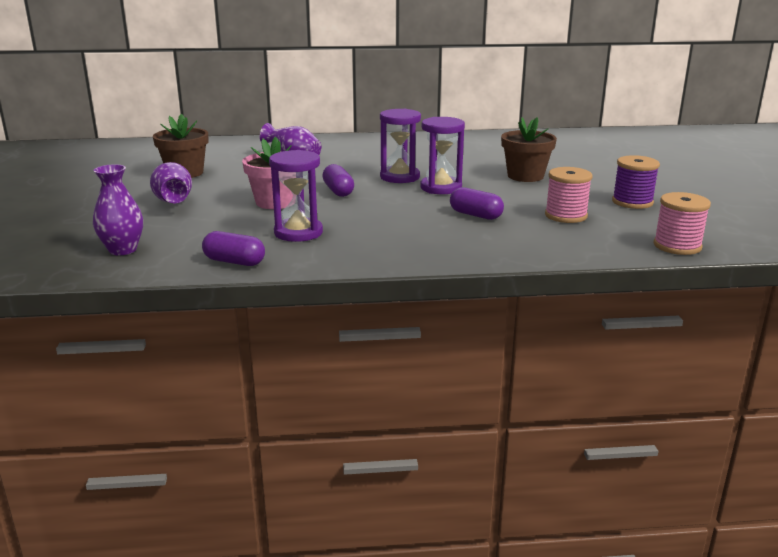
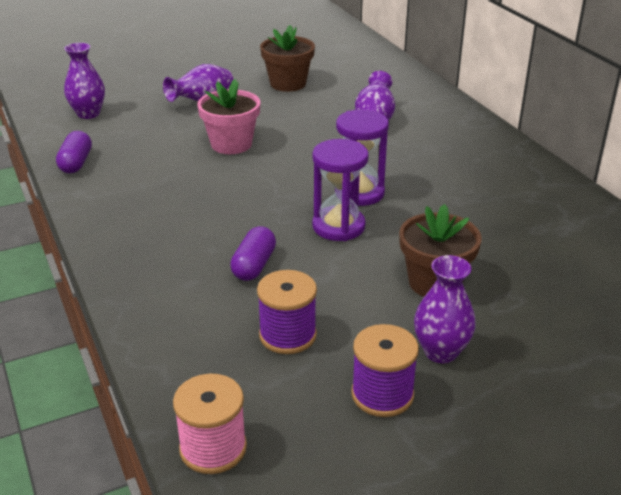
camera: 70 degrees right, 10 degrees up
(298, 233) = (154, 174): purple hourglass -> none
(338, 191) = (285, 167): purple capsule -> none
(566, 216) = (287, 335): pink spool -> purple spool
(596, 185) = (441, 352): none -> purple vase

